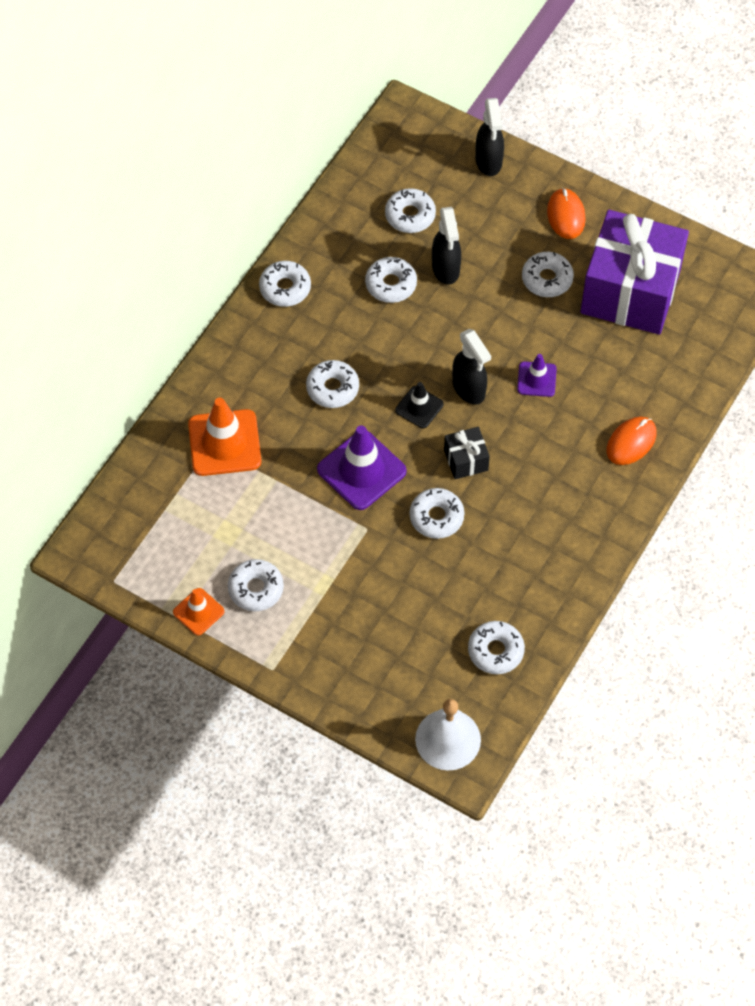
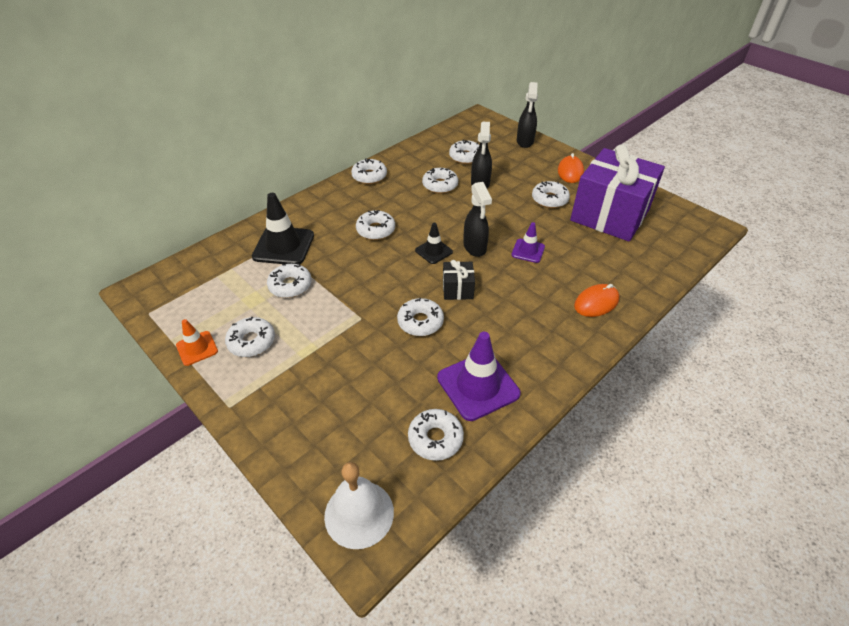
camera: 15 degrees right, 15 degrees down
(224, 443) = (283, 246): orange traffic cone -> black traffic cone
(263, 502) = (290, 285): none -> white donut
(361, 470) = (374, 280): purple traffic cone -> purple traffic cone (478, 385)

